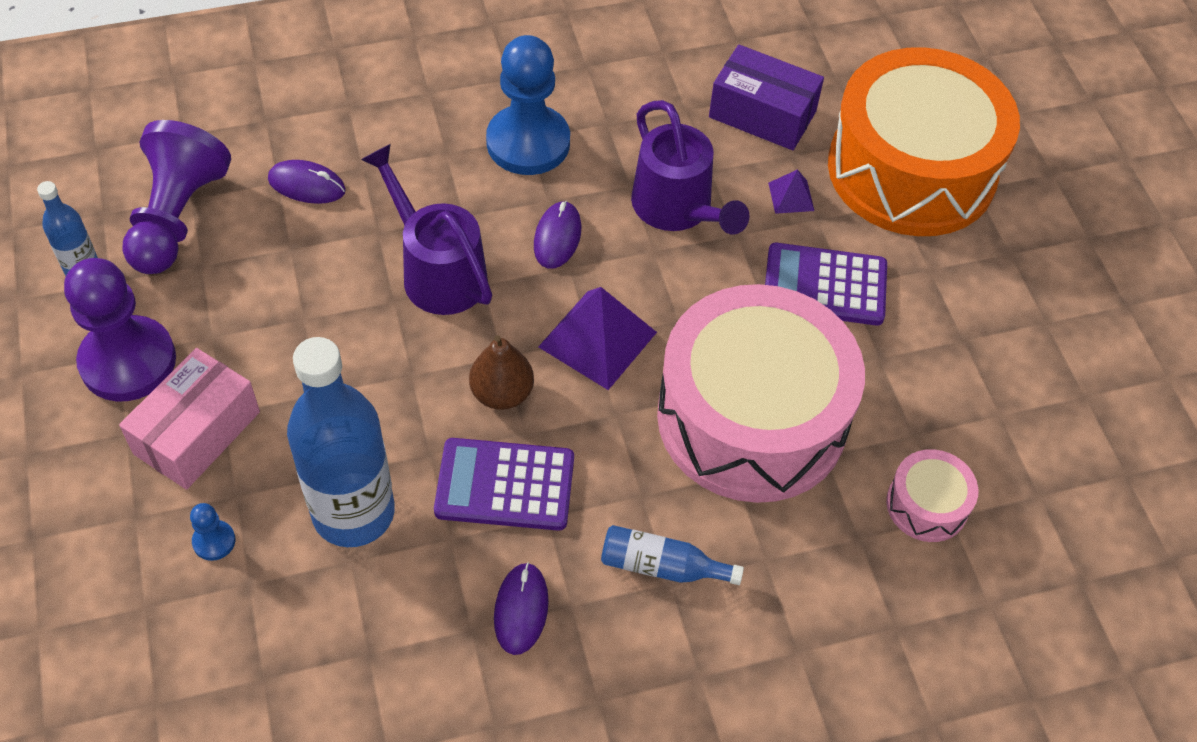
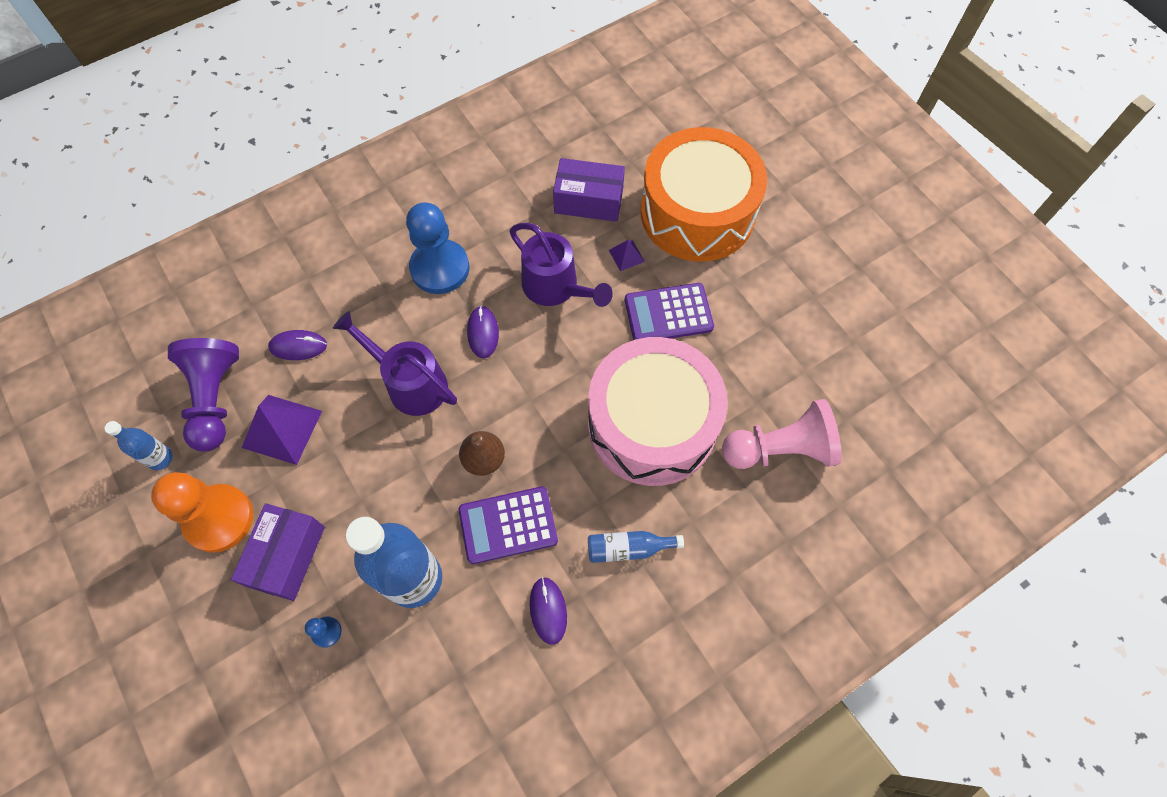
camera: 15 degrees left, 10 degrees up
(128, 361) = (219, 519): purple pawn -> orange pawn
(197, 433) = (287, 556): pink box -> purple box
(598, 339) = (534, 399): purple pyramid -> purple pyramid (282, 429)
(927, 505) = (780, 449): pink drum -> pink pawn

